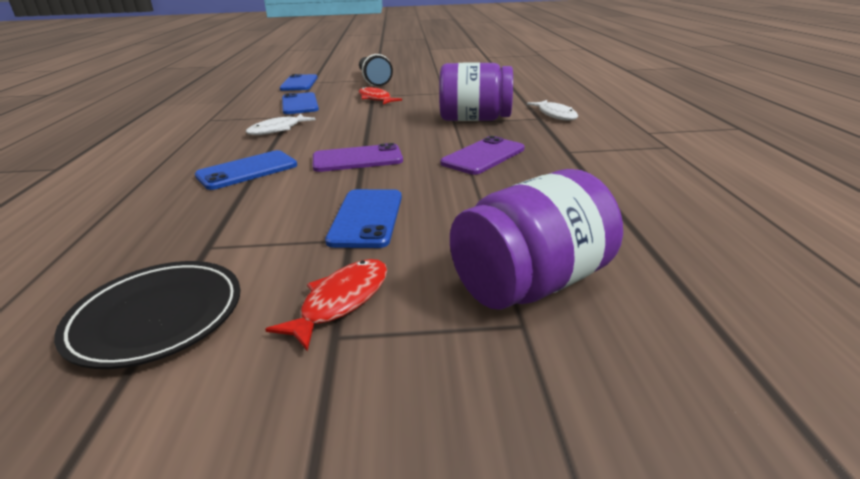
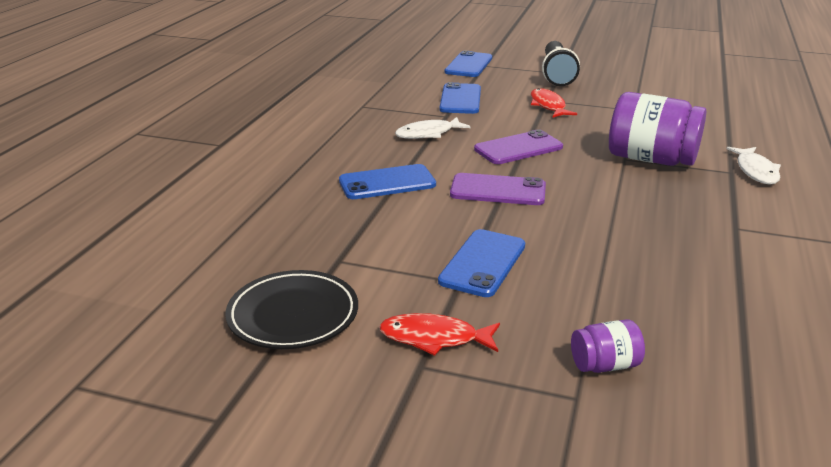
camera: 20 degrees right, 0 degrees up
(341, 301) = (434, 338): red fish -> red fish turned 135 degrees counterclockwise
(483, 156) = (634, 214): purple phone -> purple phone (518, 148)
(531, 283) = (604, 365): purple jar -> purple jar, size x0.48

